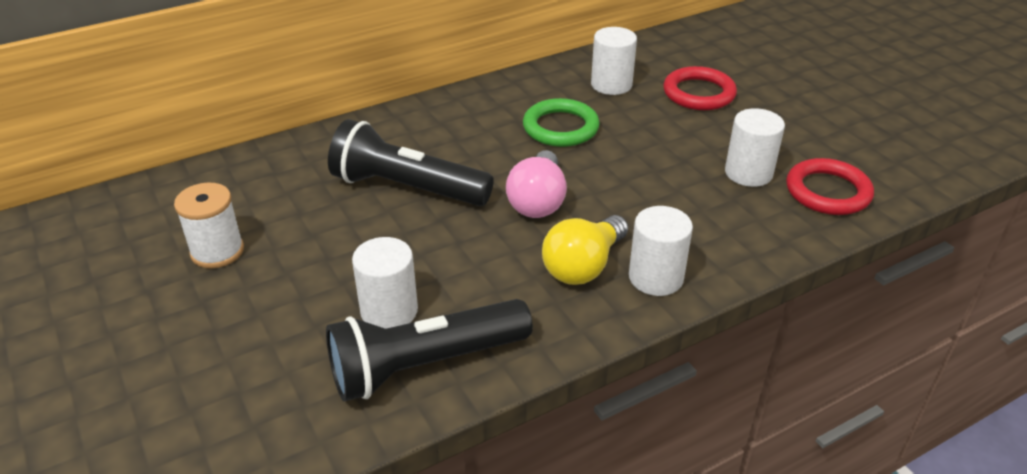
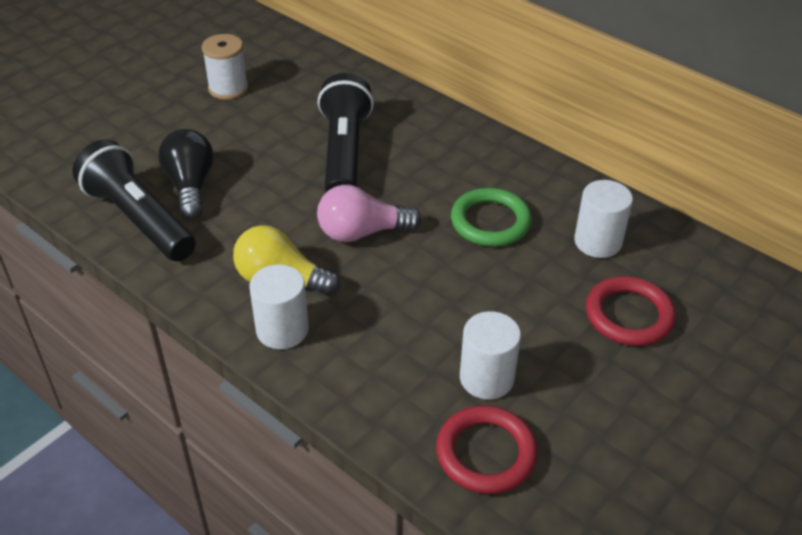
camera: 70 degrees right, 5 degrees up
(389, 311) = (190, 186): white cylinder -> black light bulb

